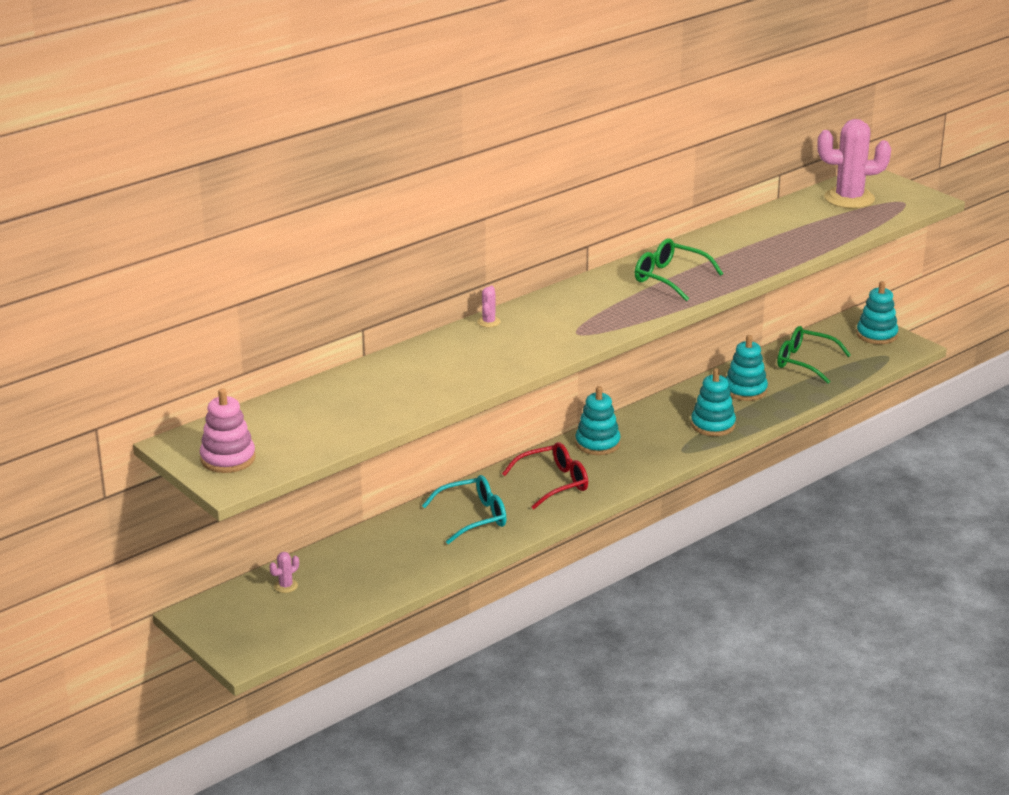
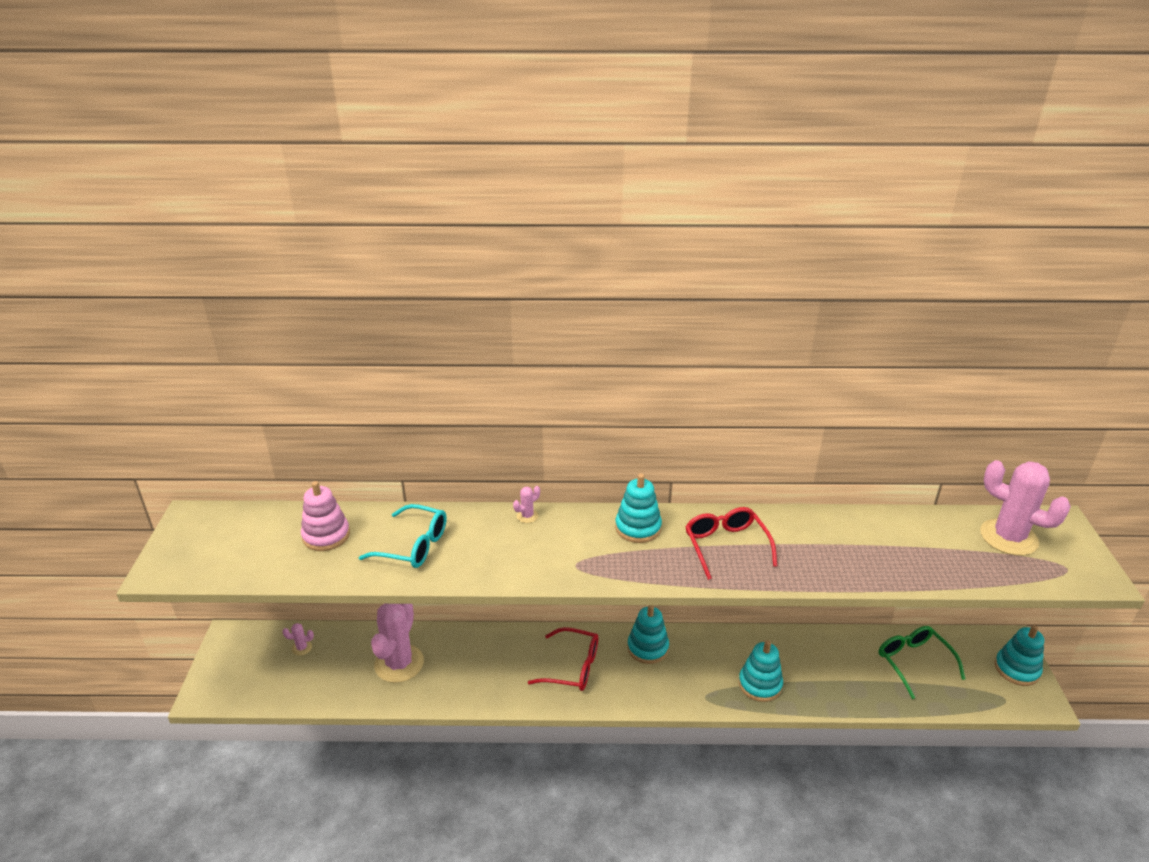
camera: 40 degrees right, 5 degrees up
(228, 459) = (192, 548): pink stacking toy -> pink stacking toy (326, 535)
(398, 551) = (399, 663): none -> pink cactus
(474, 517) = (482, 664): turquoise glasses -> turquoise glasses (414, 546)
(669, 278) = (726, 546): green glasses -> red glasses
(745, 390) = (827, 663): turquoise stacking toy -> turquoise stacking toy (638, 528)

